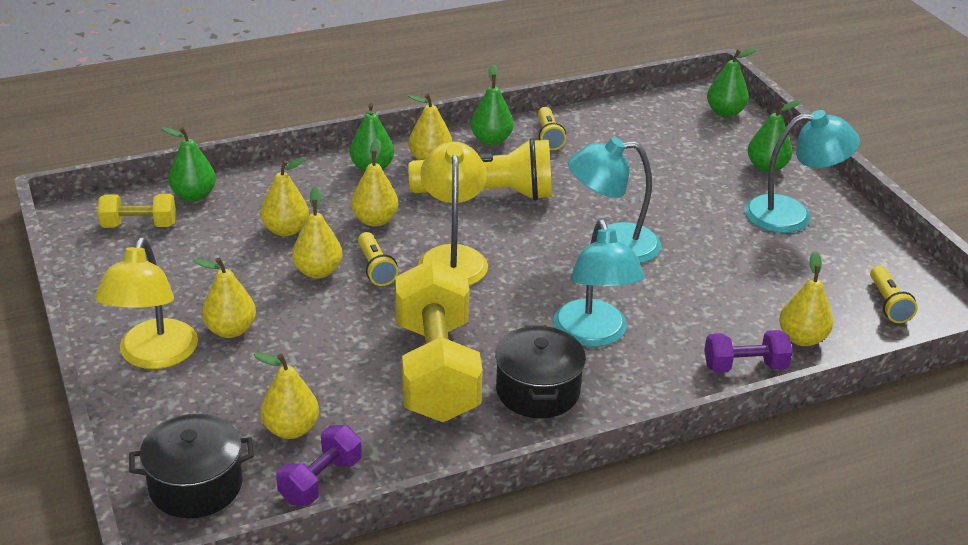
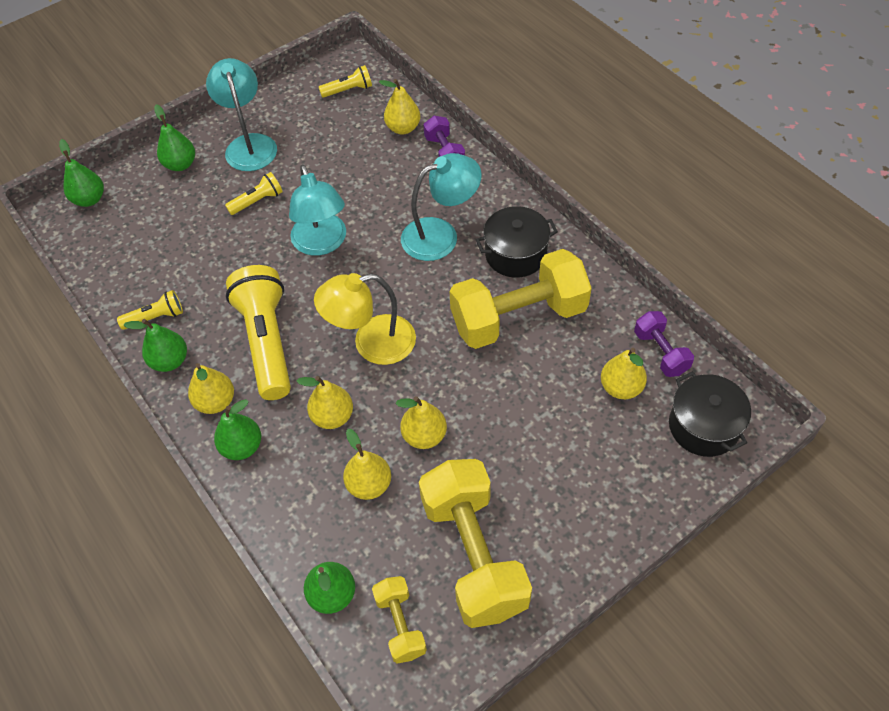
camera: 100 degrees left, 20 degrees up
(154, 356) = (584, 518): yellow lamp -> none
(170, 277) = (474, 554): none -> yellow dumbbell
(230, 330) = (527, 473): yellow pear -> none
(321, 480) = (660, 352): purple dumbbell -> purple dumbbell turned 45 degrees clockwise
(376, 268) = (405, 394): yellow flashlight -> yellow flashlight (257, 201)

